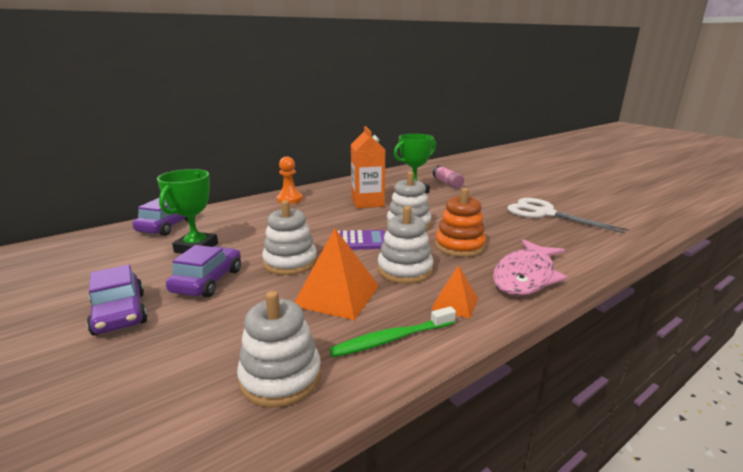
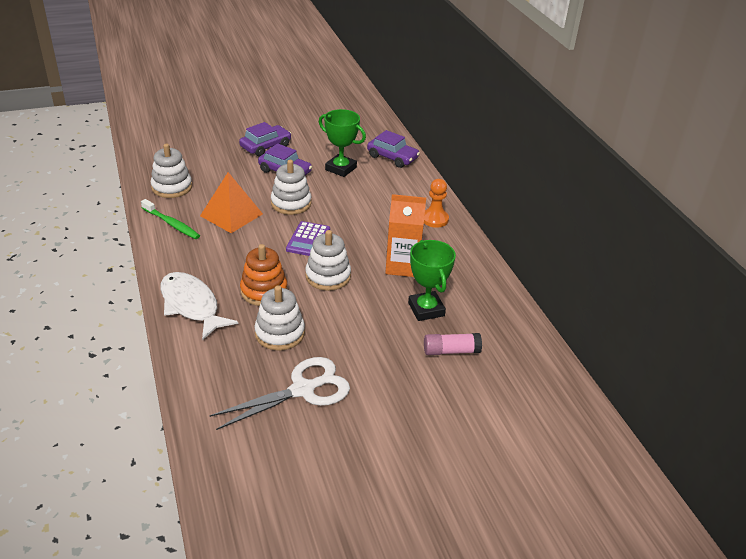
camera: 105 degrees right, 15 degrees up
(119, 313) = (265, 146): purple car -> purple car turned 150 degrees clockwise
(391, 339) = (171, 224): green toothbrush -> green toothbrush turned 135 degrees clockwise
(405, 270) = (244, 250): white stacking toy -> white stacking toy (279, 333)
(454, 303) = (185, 257): orange pyramid -> none
(525, 276) = (191, 305): pink fish -> white fish

